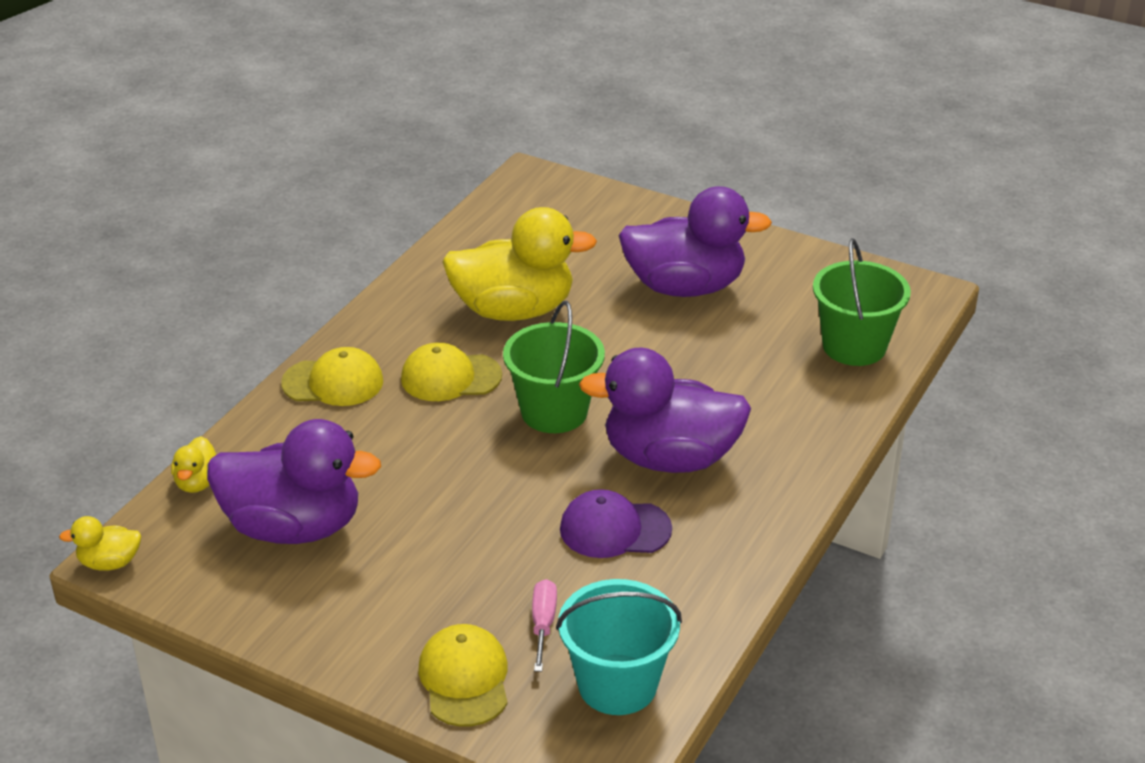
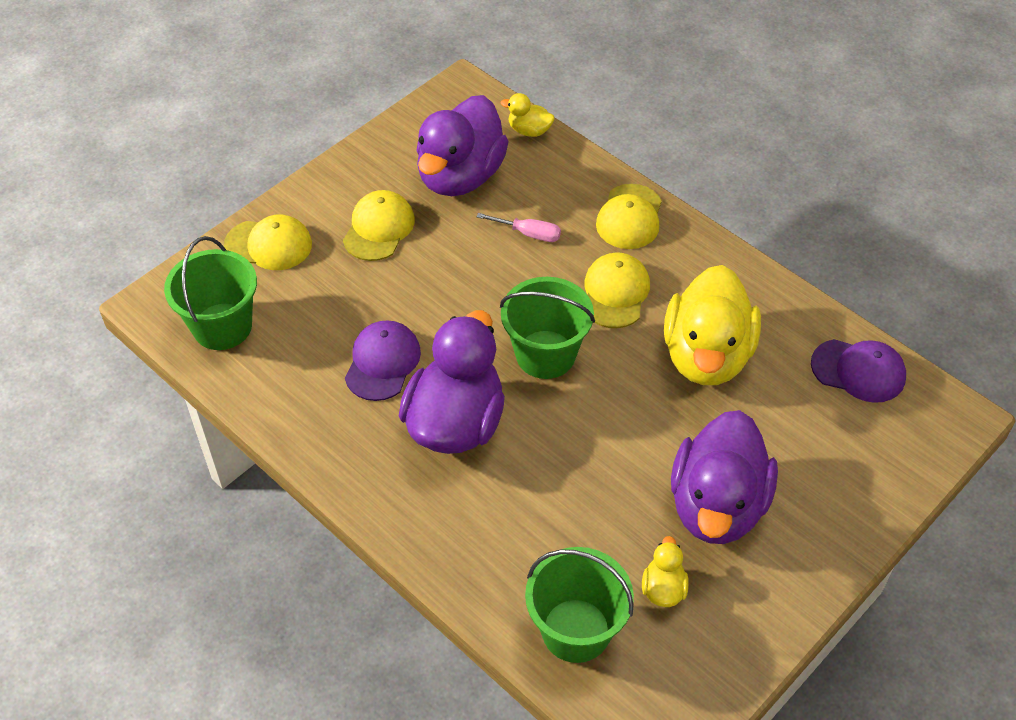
camera: 105 degrees right, 15 degrees up
(110, 563) = (460, 84): yellow duck -> yellow duck (663, 589)
(405, 580) = (379, 228): none -> yellow cap
(498, 226) = (858, 371): none -> purple cap
(543, 624) = (300, 297): pink screwdriver -> pink screwdriver (528, 234)
(617, 684) = (222, 326): turquoise bucket -> green bucket

